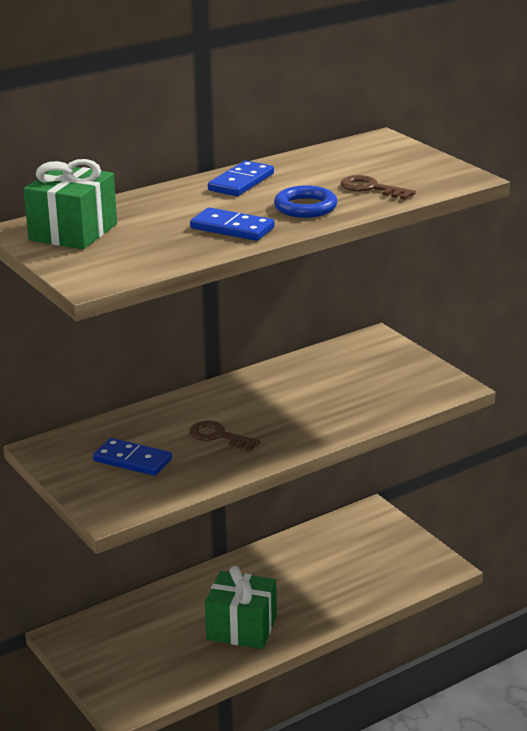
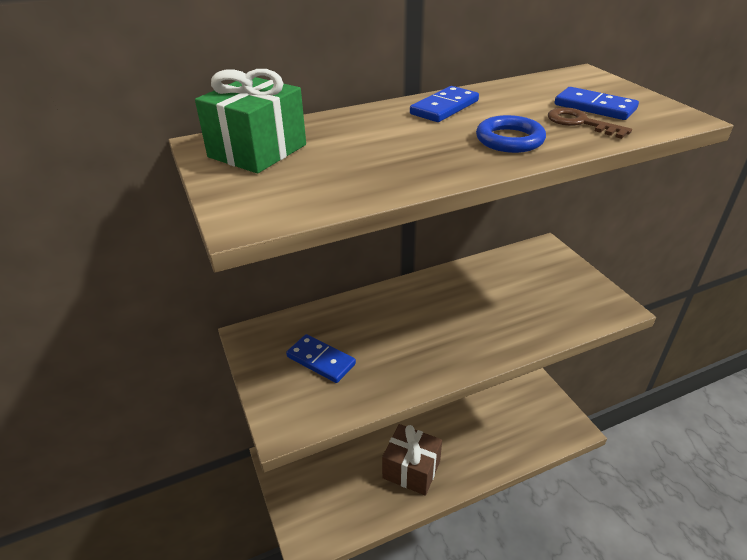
camera: 10 degrees right, 10 degrees up
(219, 436) = (402, 341): brown key -> none
(232, 228) = (426, 159): blue domino -> blue domino (595, 107)
(241, 628) = (411, 469): green gift -> brown gift

